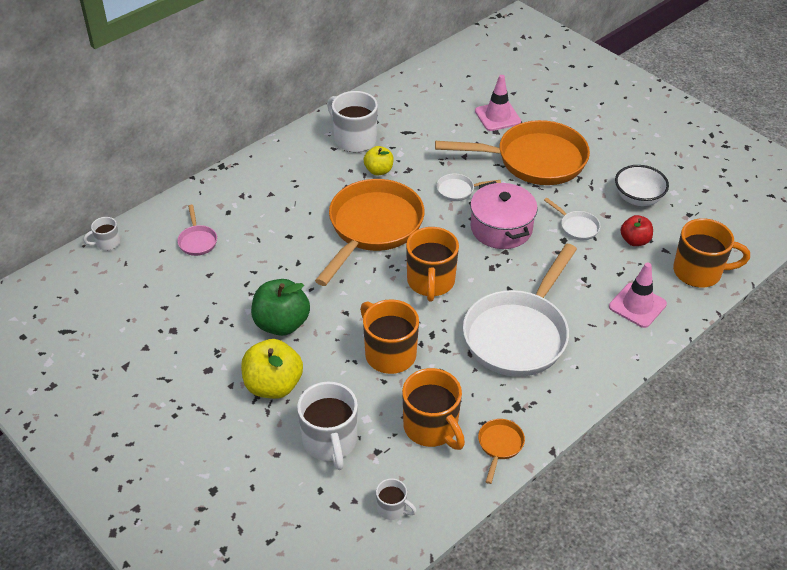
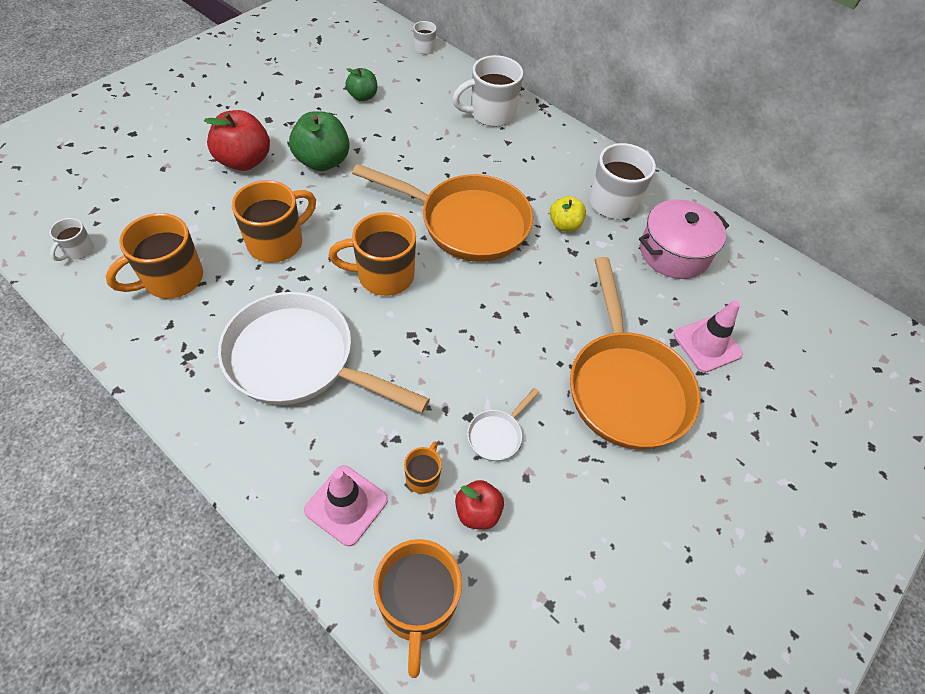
camera: 80 degrees right, 10 degrees up
(183, 293) = (362, 96): none -> green apple
(197, 241) = (432, 99): pink pan -> none
(273, 385) = (244, 161): yellow apple -> red apple
(330, 442) = (169, 203): white mug -> white mug (490, 113)
(458, 190) = (546, 301): white pan -> none
(499, 445) = (135, 338): orange pan -> none
(501, 228) = (482, 345): pink pot -> pink pot (674, 252)
(612, 266) = (423, 476): none -> orange mug
(638, 198) = (572, 525): white bowl -> none

